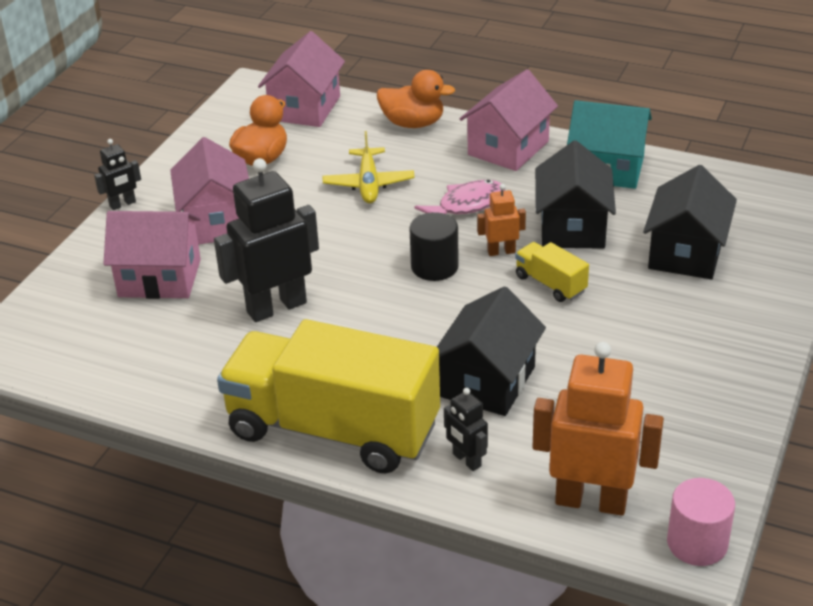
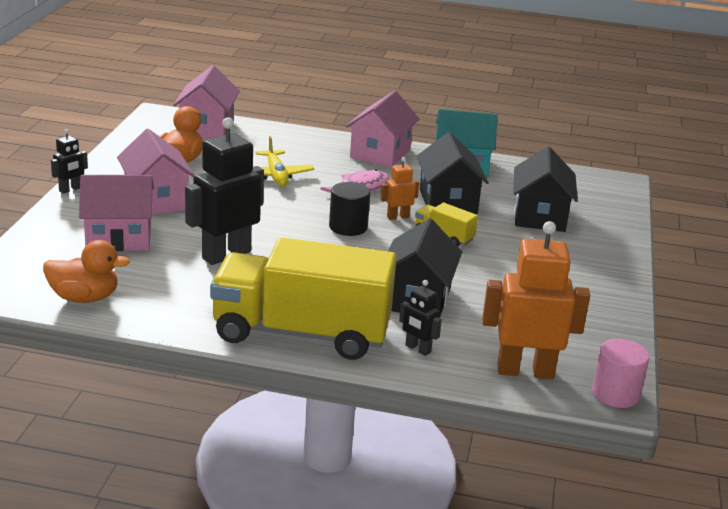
camera: 15 degrees left, 10 degrees down
(413, 123) = (299, 138): orange duck -> orange duck (84, 298)

